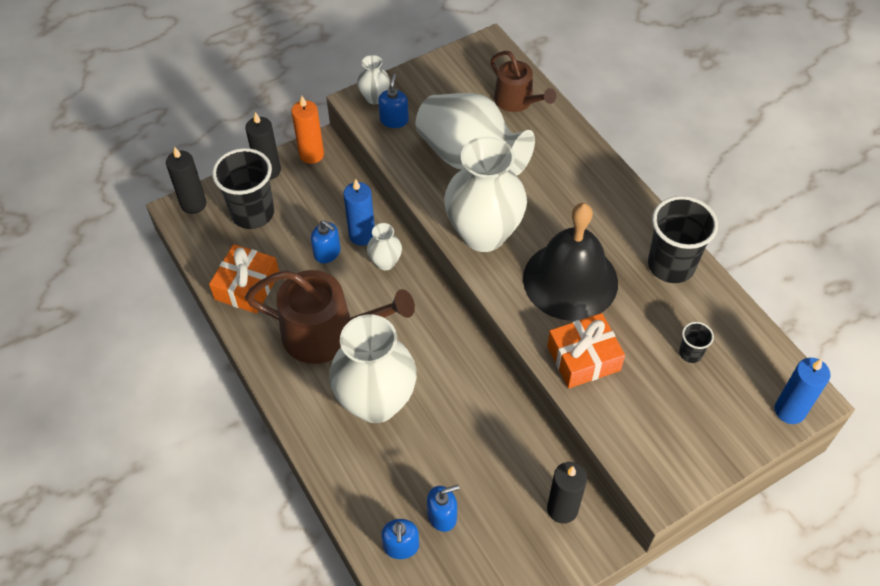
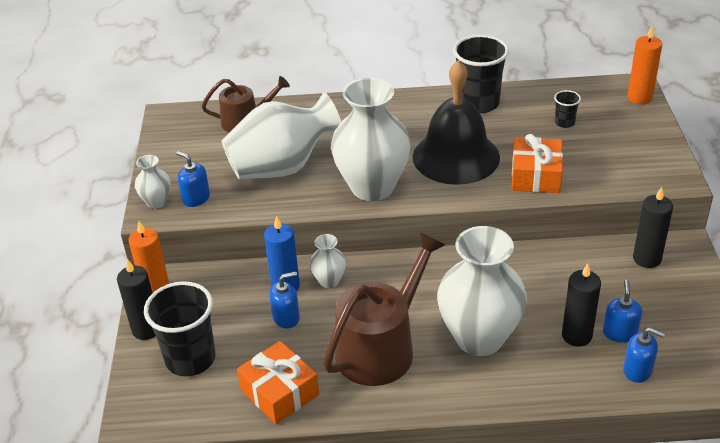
camera: 60 degrees left, 15 degrees down
(193, 204) = (135, 404): black candle -> black candle (576, 335)
(789, 410) = (639, 97): blue candle -> orange candle

